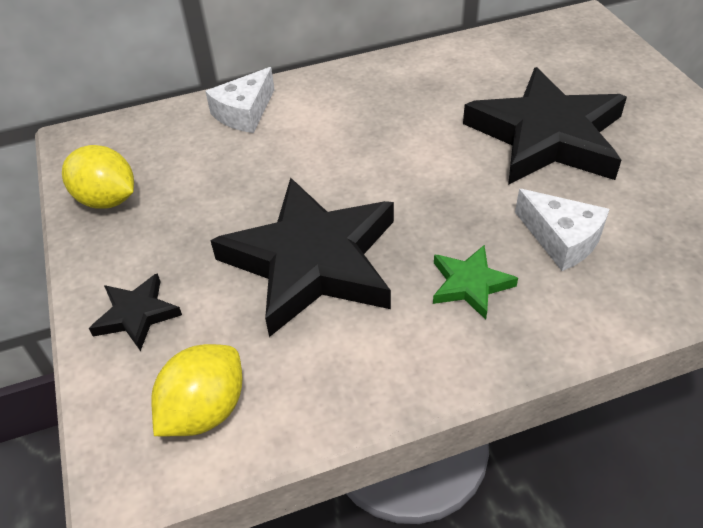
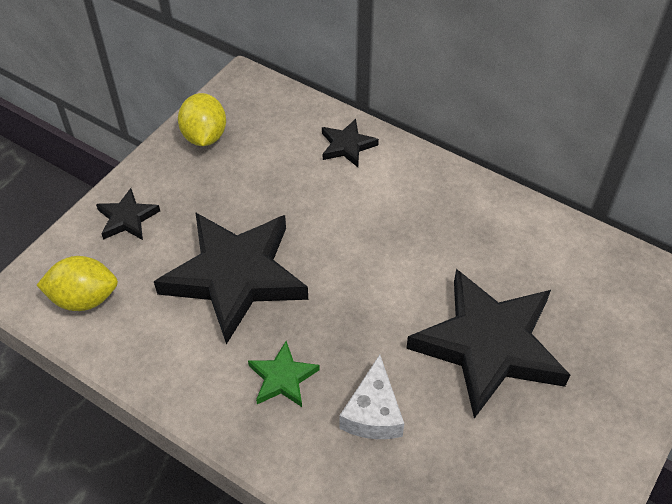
camera: 50 degrees right, 5 degrees up
(245, 113) = (347, 146): white cheese -> black star

